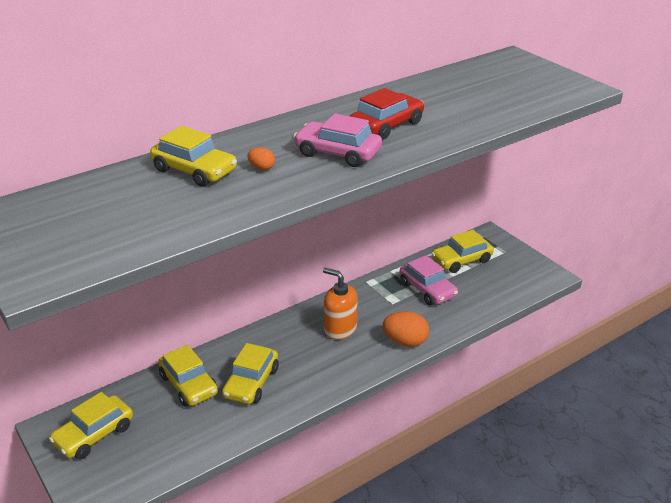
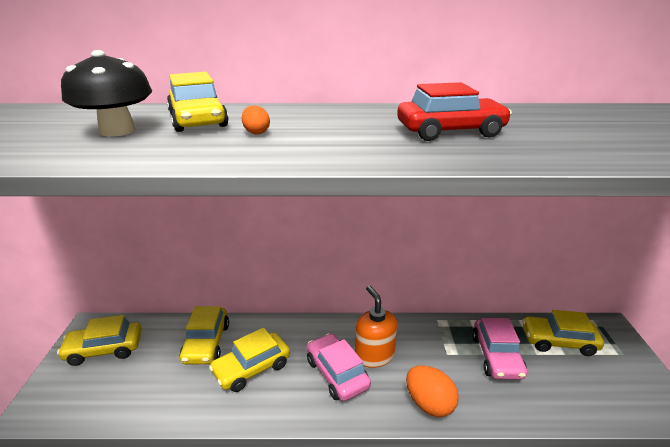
camera: 35 degrees right, 5 degrees down
(152, 201) = (117, 131): none -> black mushroom
(337, 153) = (354, 140): pink car -> pink car (337, 373)

